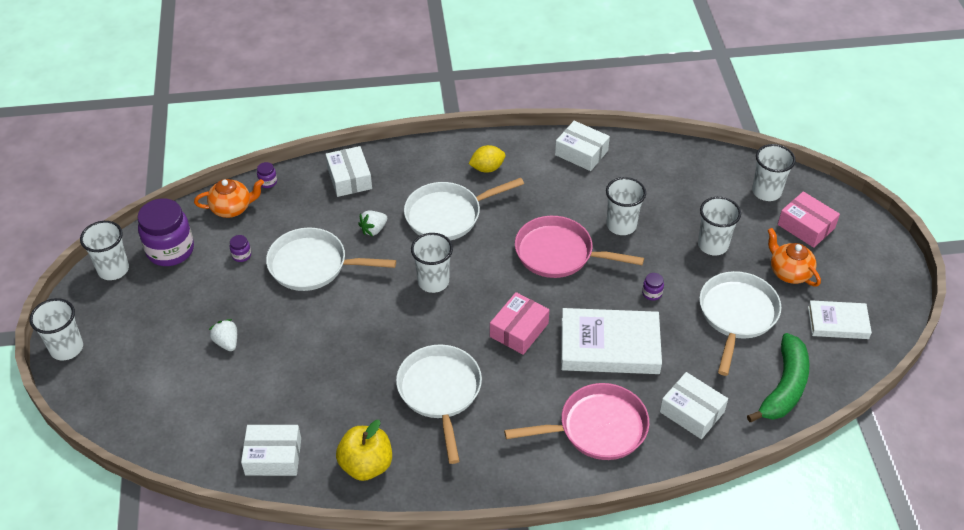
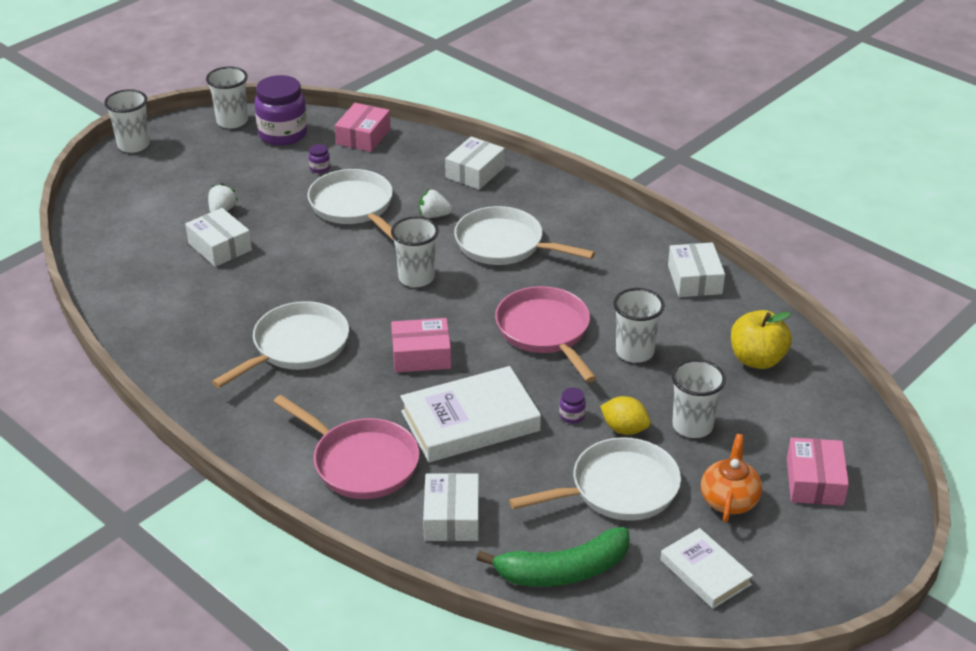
camera: 50 degrees right, 10 degrees down
(232, 208) = (363, 136): orange teapot -> pink box
(268, 182) = (414, 137): purple jar -> none
(273, 456) = (133, 295): white box -> white box (220, 247)
(366, 465) = (174, 348): yellow apple -> yellow apple (757, 359)
(487, 168) = (593, 236): yellow lemon -> yellow lemon (624, 429)
(609, 346) = (470, 421): white book -> white book turned 75 degrees counterclockwise
(766, 192) = (823, 428): white cup -> none

